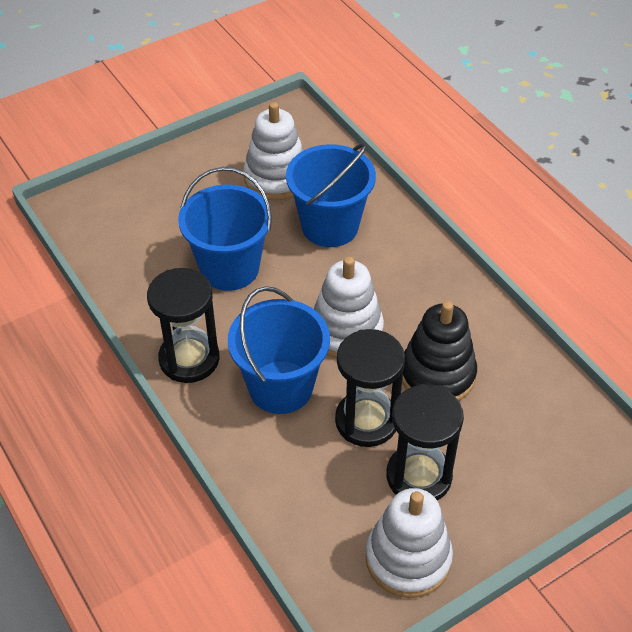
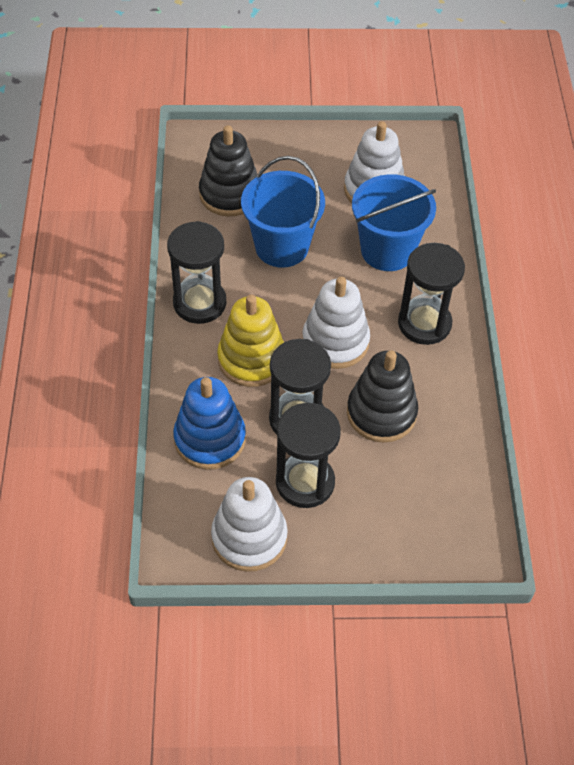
camera: 30 degrees right, 5 degrees up
(141, 242) = (230, 194): none -> black stacking toy
(280, 387) = (251, 359): blue bucket -> yellow stacking toy
(298, 485) = (210, 439): none -> blue stacking toy
(412, 275) = (424, 323): none -> black hourglass

